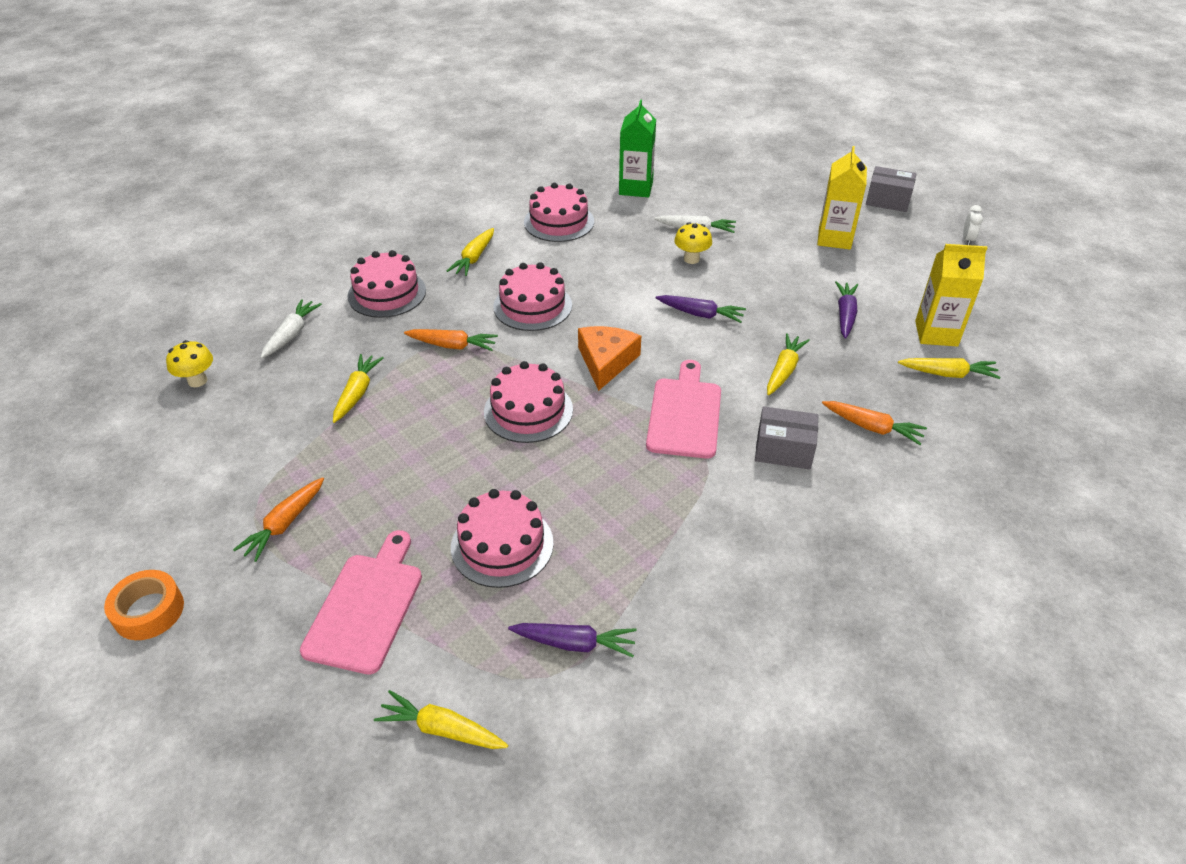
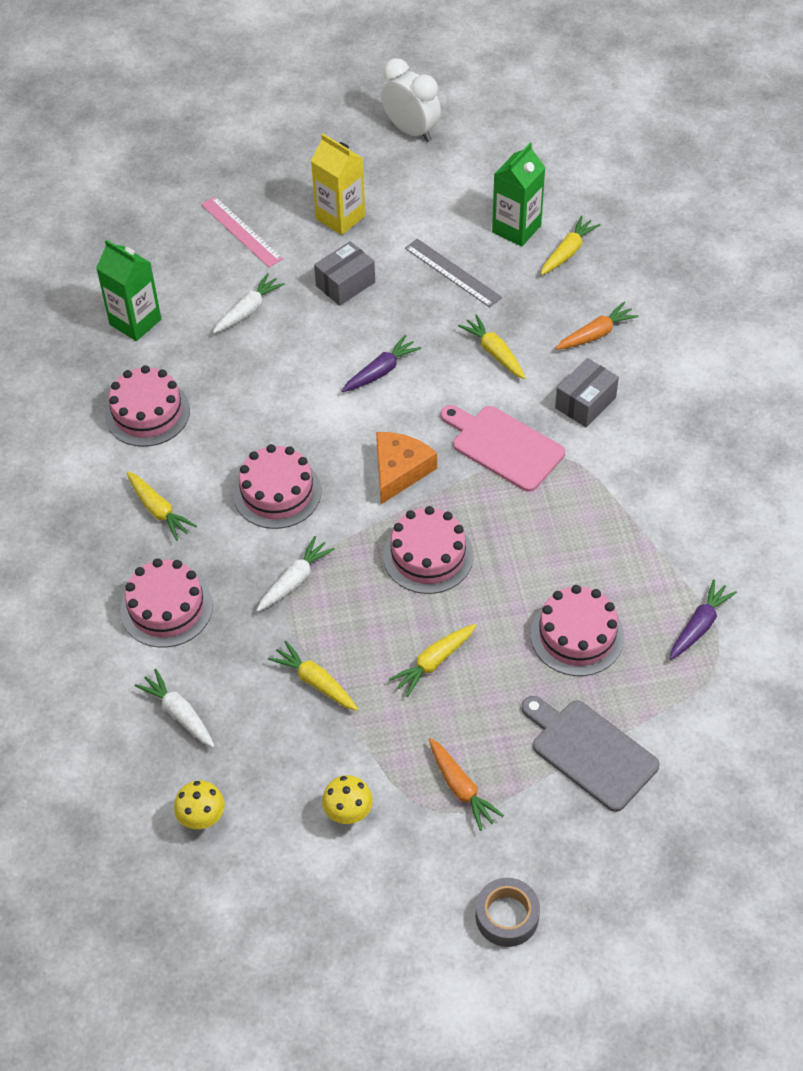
camera: 60 degrees left, 10 degrees up
(149, 611) = (507, 916): orange tape -> grey tape
(366, 607) = (590, 752): pink cutting board -> grey cutting board
(442, 729) = (731, 736): yellow carrot -> yellow carrot (434, 662)
(452, 345) = (294, 580): orange carrot -> white carrot
(606, 361) = (399, 470): orange cheese -> orange cheese turned 75 degrees clockwise
(691, 259) = (293, 337): yellow mushroom -> yellow mushroom (348, 813)
(767, 200) = (241, 231): none -> pink ruler
(845, 315) = (453, 273): purple carrot -> grey ruler
(887, 200) = (311, 146): grey box -> grey box (345, 284)
(936, 333) = (516, 229): yellow carton -> green carton
(967, 240) = (411, 130): white clock -> white clock, size x2.18

